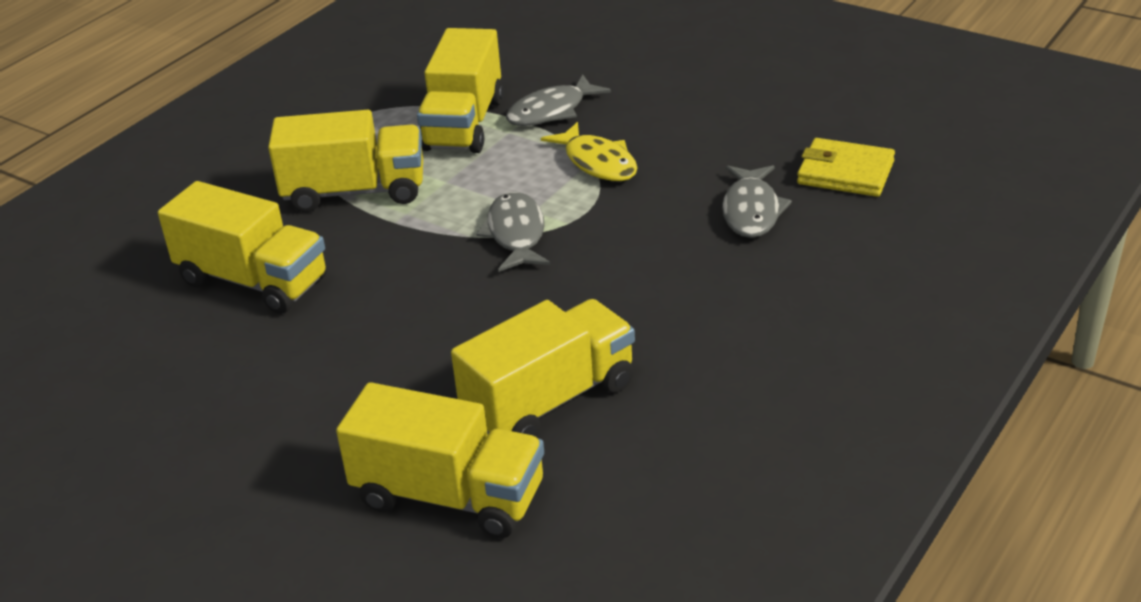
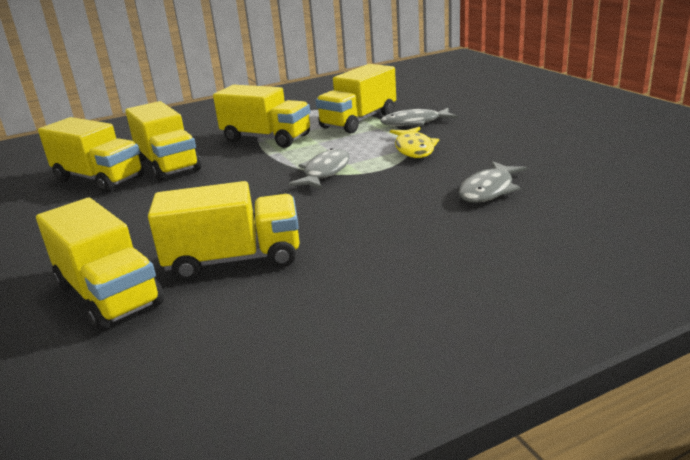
camera: 30 degrees right, 10 degrees down
(170, 336) = (99, 179): none -> yellow truck
(845, 173) = (582, 183): yellow wallet -> none

